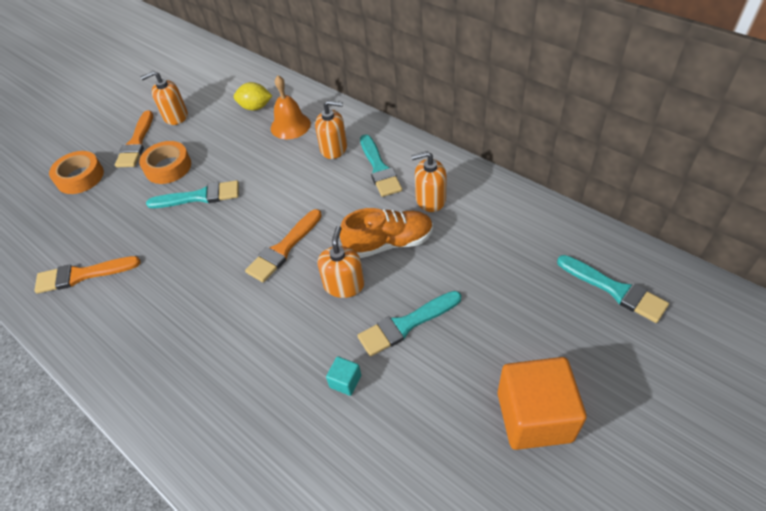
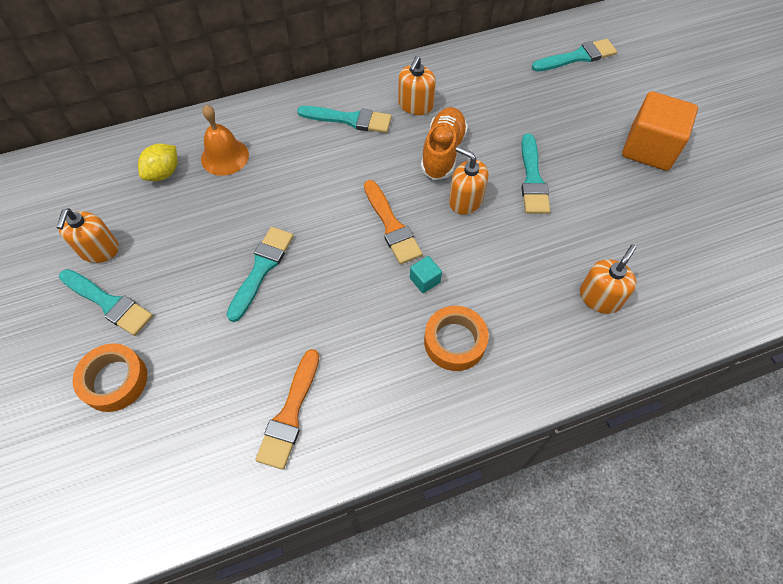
camera: 65 degrees left, 10 degrees up
(136, 143) = (109, 303): orange brush -> turquoise brush
(168, 167) = (186, 284): orange tape -> orange tape (454, 342)
(334, 148) = (292, 138): orange soap dispenser -> orange soap dispenser (600, 297)
(345, 381) = (561, 239): turquoise cube -> turquoise cube (425, 280)

